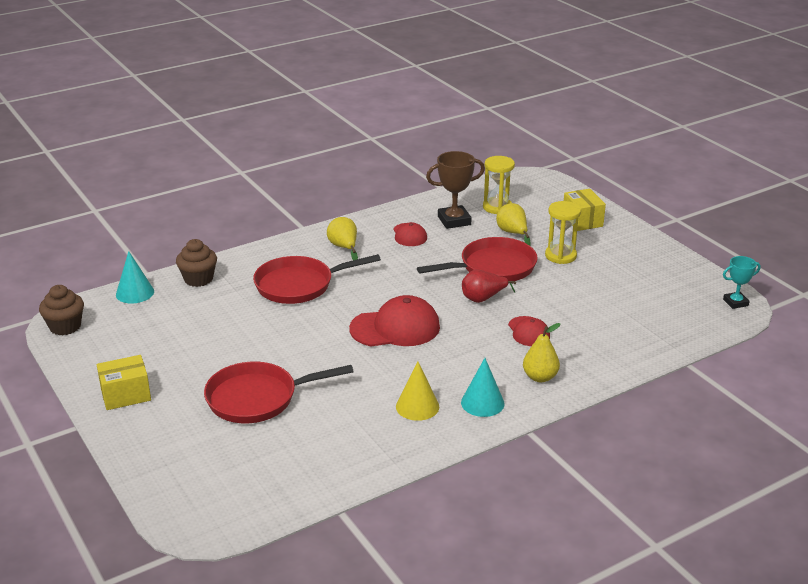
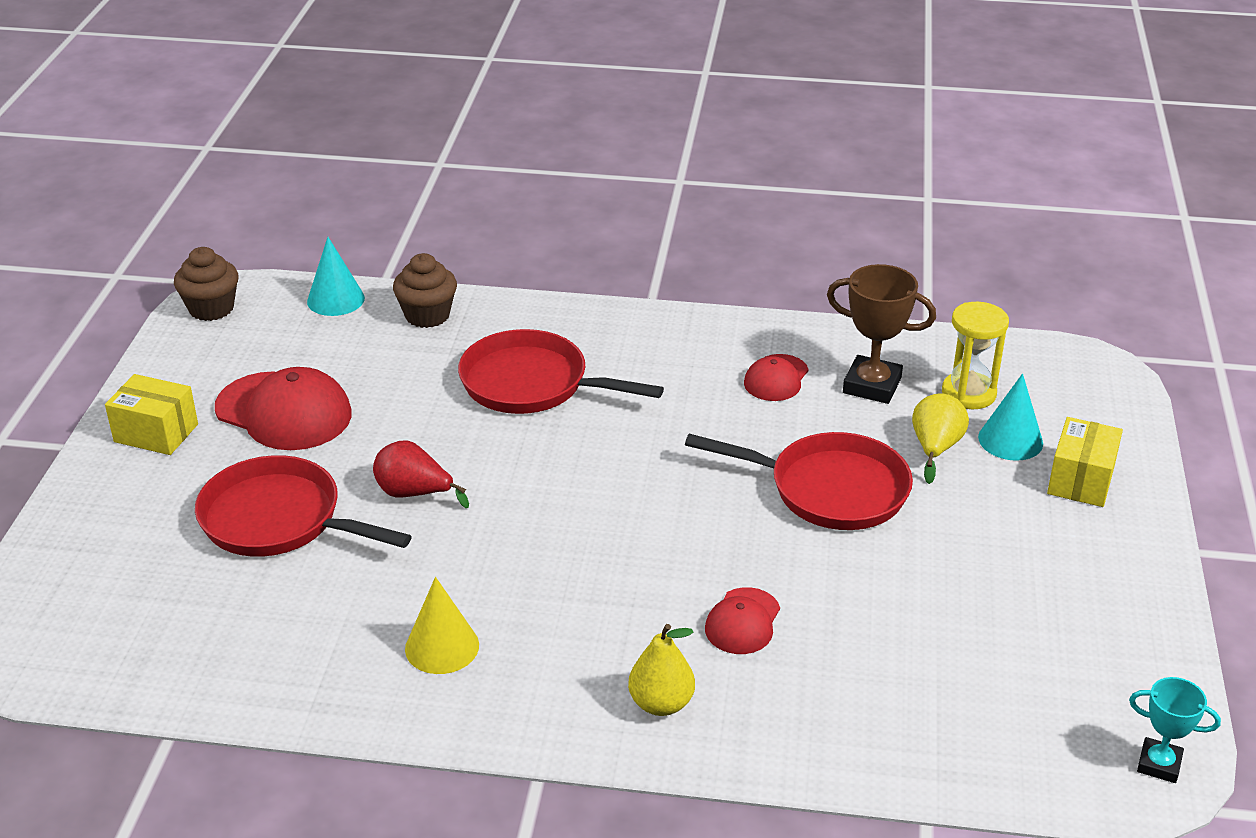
camera: 40 degrees right, 5 degrees up
(344, 247) = (661, 355): yellow pear -> none
(395, 328) = (568, 513): red cap -> red cap (284, 412)
(482, 403) = (530, 694): turquoise cone -> turquoise cone (1010, 440)
(483, 298) = (748, 532): red pear -> red pear (414, 494)
(560, 256) = (961, 523): yellow hourglass -> none

